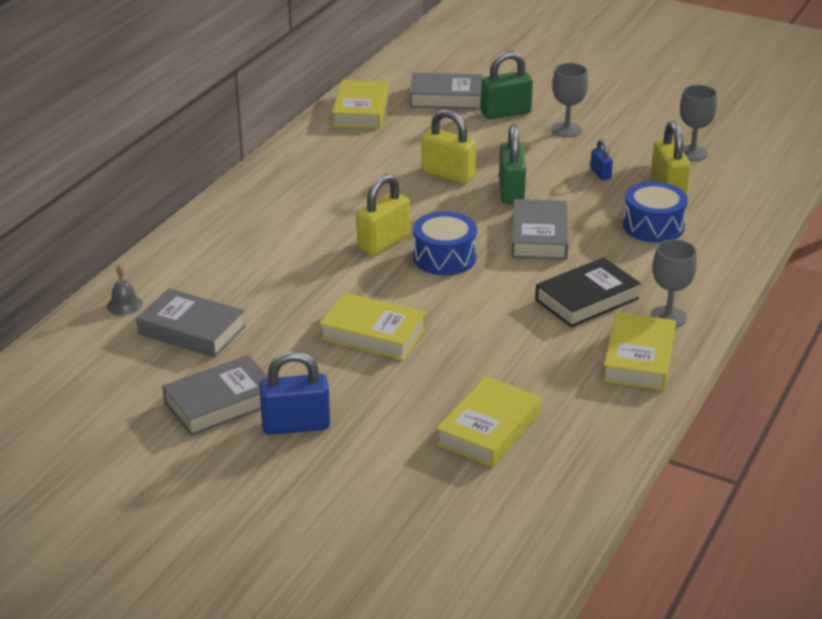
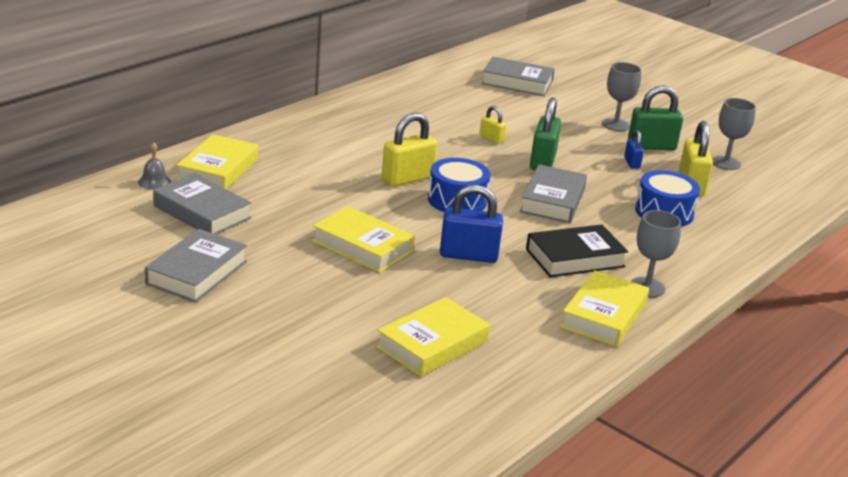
camera: 10 degrees right, 5 degrees down
(221, 402) = (197, 273): grey book -> grey book turned 45 degrees counterclockwise
(296, 425) = (254, 304): blue padlock -> blue padlock (468, 255)
(360, 110) = (436, 78): yellow book -> yellow book (218, 169)
(448, 174) = (491, 138): yellow padlock -> yellow padlock, size x0.53
(505, 113) = (565, 103): green padlock -> green padlock (651, 146)

